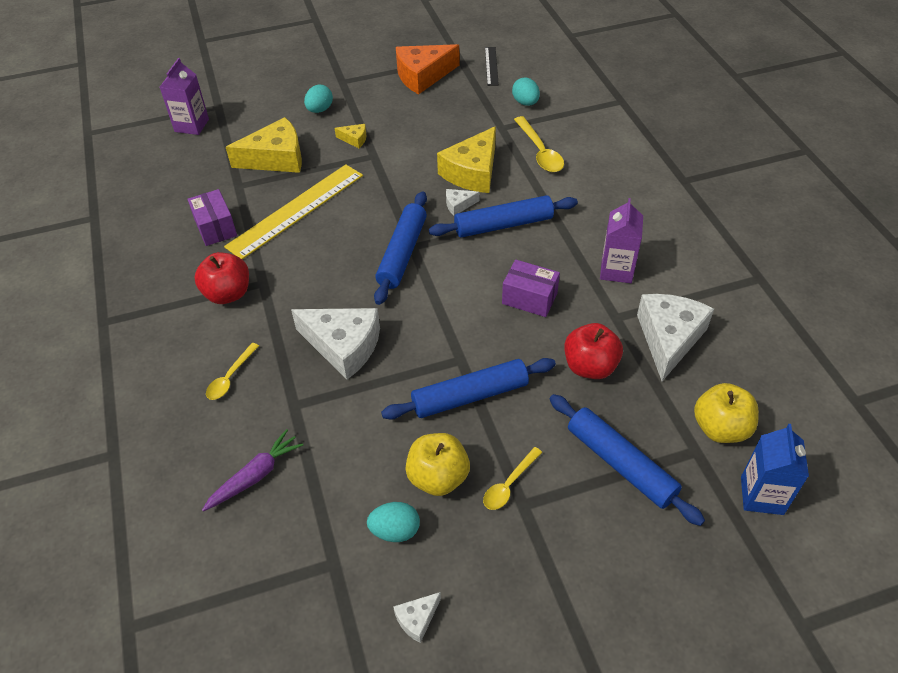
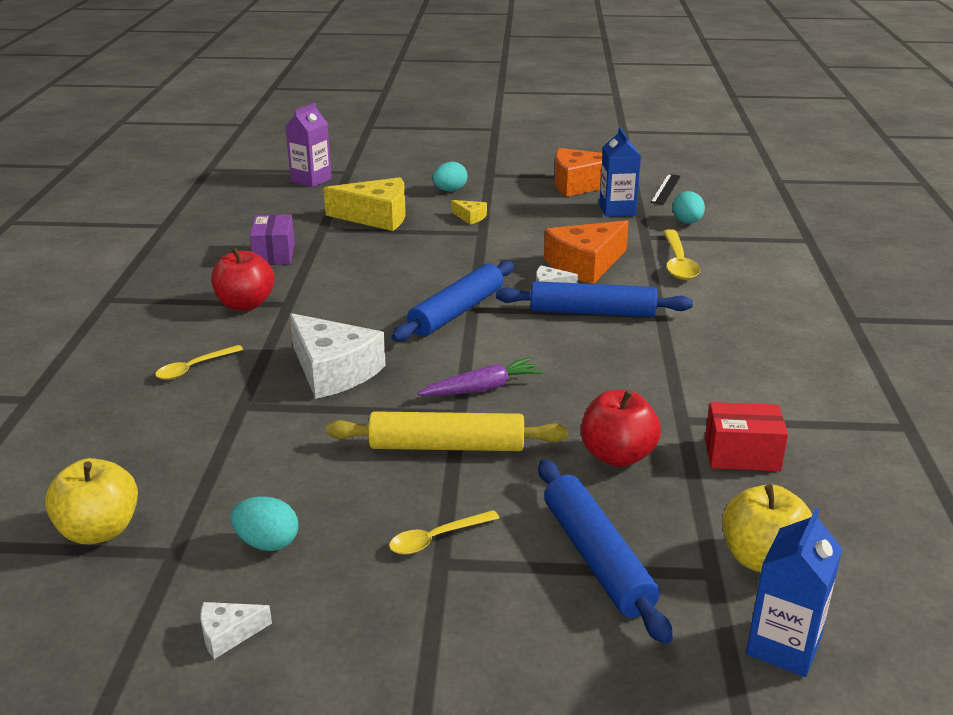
camera: 20 degrees right, 20 degrees down
(255, 475) = (153, 453): purple carrot -> purple carrot (482, 388)
(296, 210) = (366, 257): yellow ruler -> none
(438, 477) = (354, 509): yellow apple -> yellow apple (99, 531)
(466, 101) = (617, 210): none -> blue carton
(470, 396) = (447, 446): blue rolling pin -> yellow rolling pin
(472, 172) = (585, 264): yellow cheese -> orange cheese
(529, 298) = (581, 379): purple box -> none
(616, 270) = (710, 378): purple carton -> none
(669, 338) = (742, 455): white cheese -> red box

